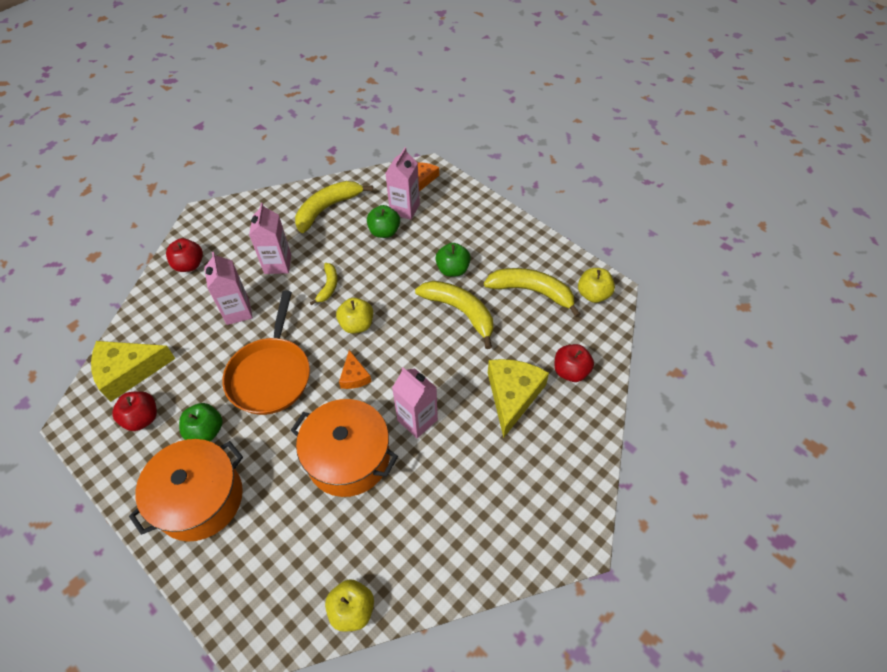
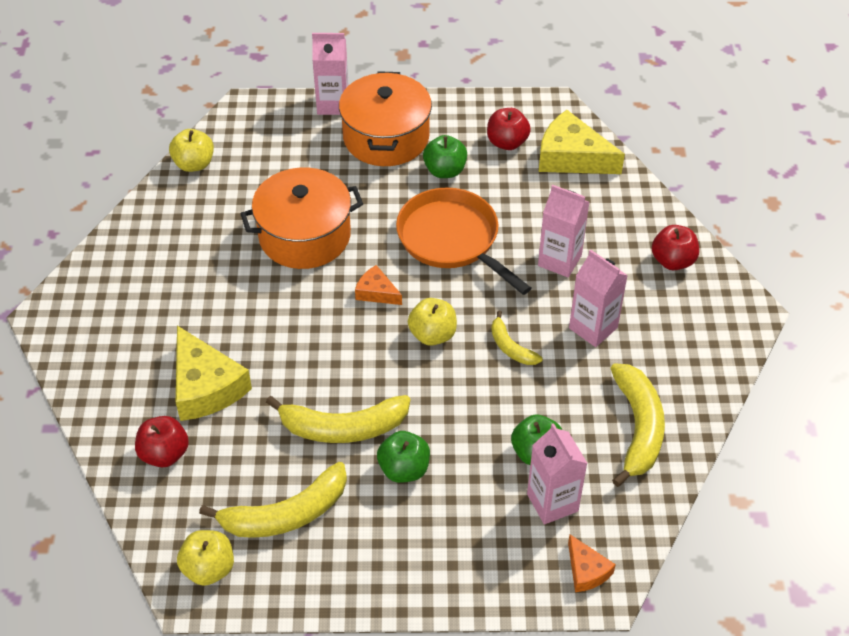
camera: 135 degrees right, 5 degrees down
(128, 371) = (572, 157): yellow cheese -> yellow cheese turned 90 degrees counterclockwise
(417, 420) = (277, 302): pink carton -> pink carton (333, 104)

